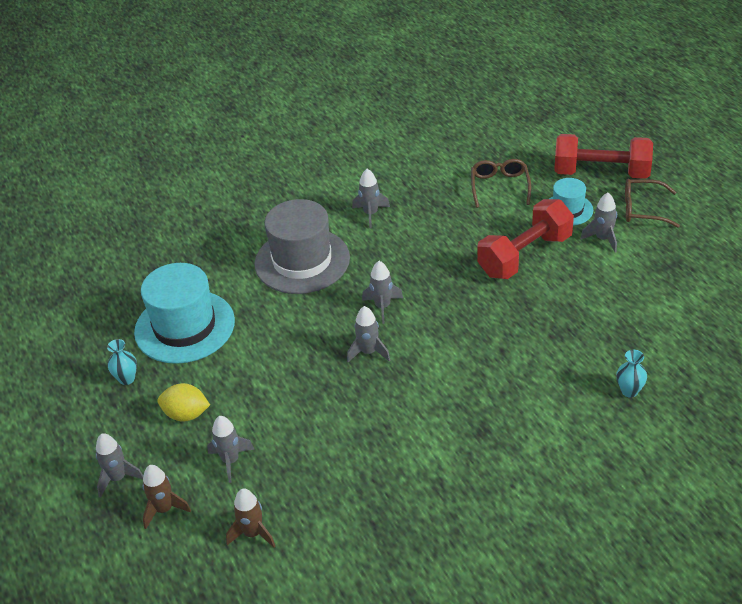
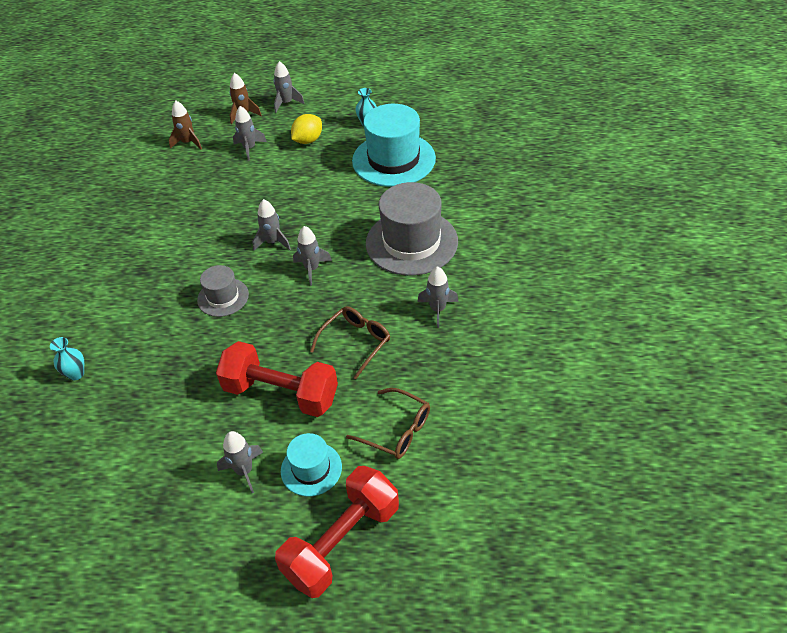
camera: 120 degrees right, 5 degrees up
(463, 346) = (223, 297): none -> grey hat
(525, 256) = (281, 393): red dumbbell -> red dumbbell turned 60 degrees counterclockwise
(642, 209) = (252, 539): brown glasses -> brown glasses (356, 342)

